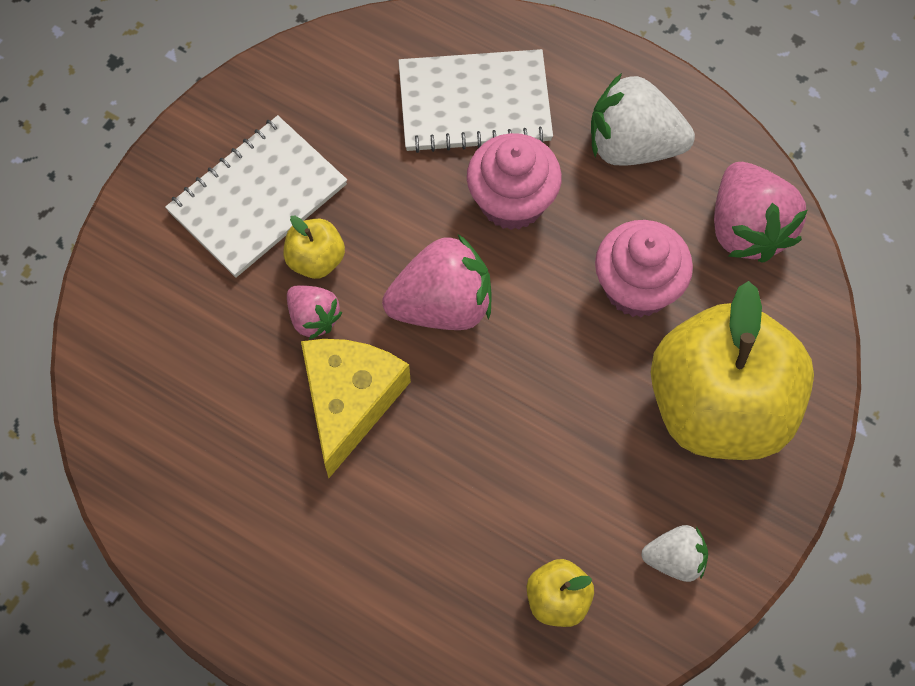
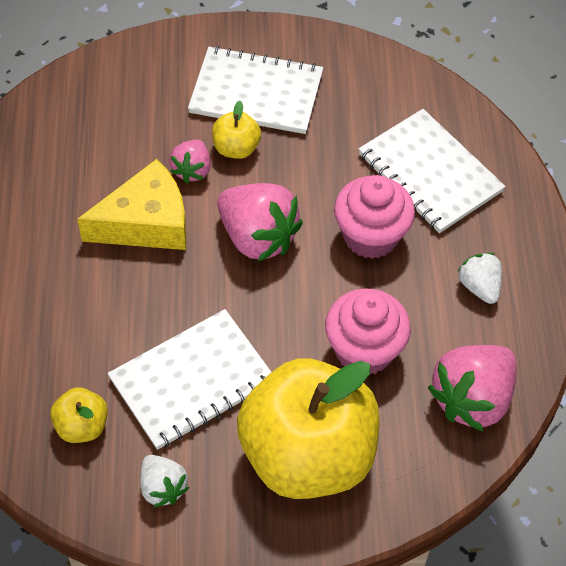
camera: 55 degrees right, 10 degrees down
(571, 464) = (192, 381): none -> white notebook
(633, 145) = (479, 287): white strawberry -> white strawberry, size x0.56

